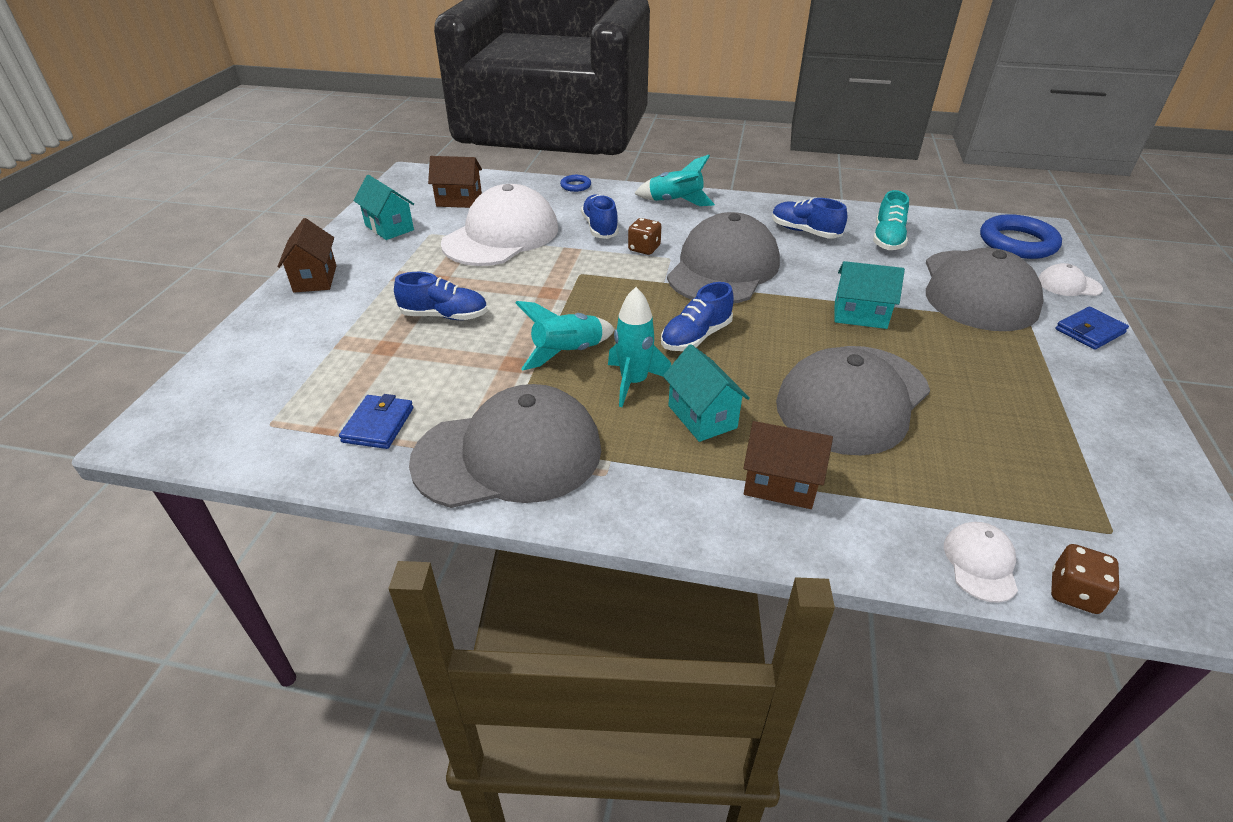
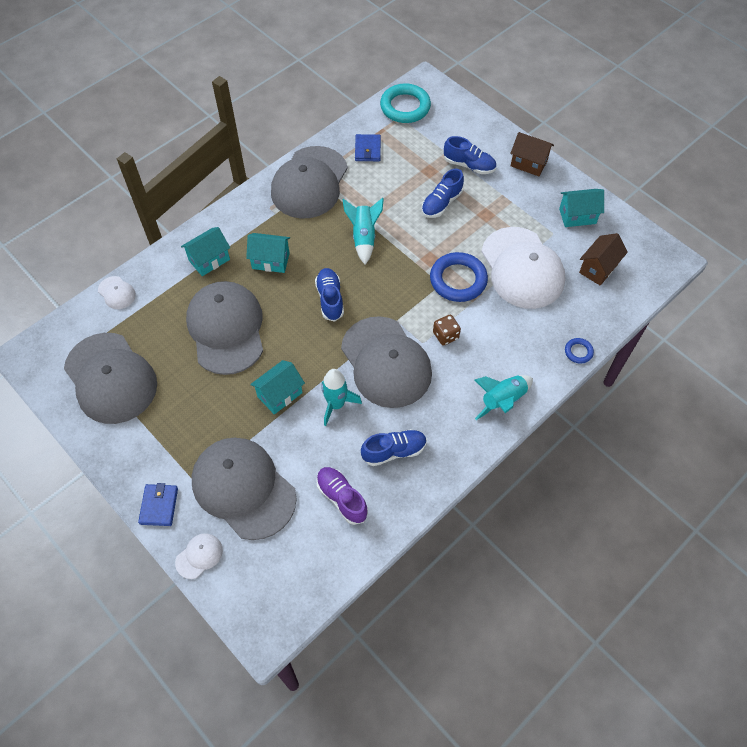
camera: 125 degrees right, 20 degrees up
(236, 428) = (405, 107): none -> turquoise ring
(378, 425) = (367, 149): blue wallet -> blue wallet turned 45 degrees clockwise
(600, 228) = (494, 328): blue shoe -> blue shoe (469, 165)
(634, 382) = (317, 250): turquoise rocket -> turquoise rocket (336, 404)
(780, 484) = (209, 260): brown house -> turquoise house
(887, 239) = (342, 498): turquoise shoe -> purple shoe
(1017, 243) = (265, 588): blue ring -> blue ring (458, 280)
(1074, 593) = (80, 309): brown dice -> none
(1076, 465) = (110, 378): none -> grey cap

